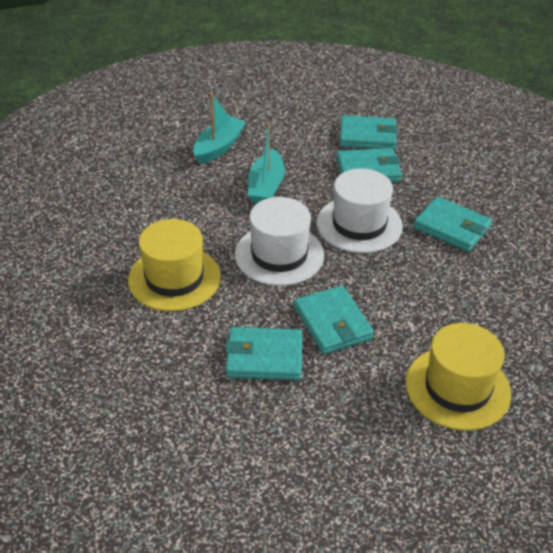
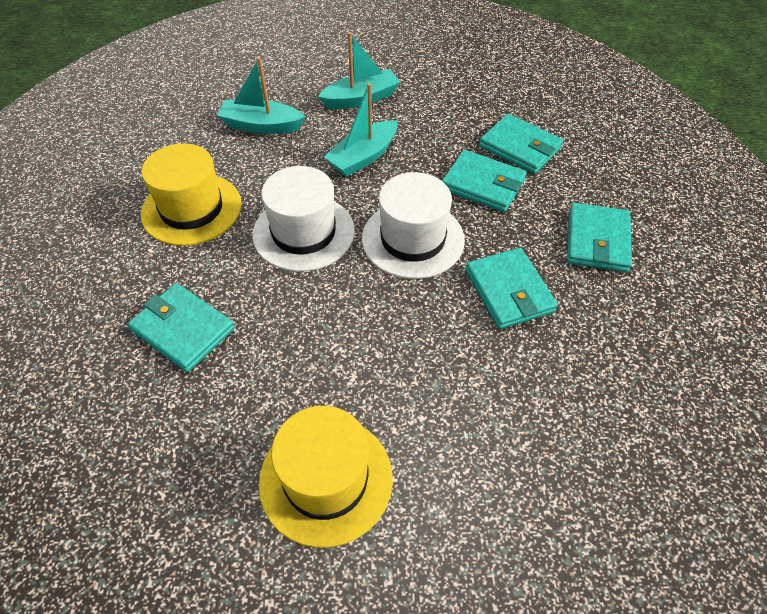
camera: 35 degrees right, 10 degrees up
(161, 197) = (261, 125): none -> turquoise boat
(332, 323) = (279, 330): turquoise wallet -> turquoise wallet (597, 241)

